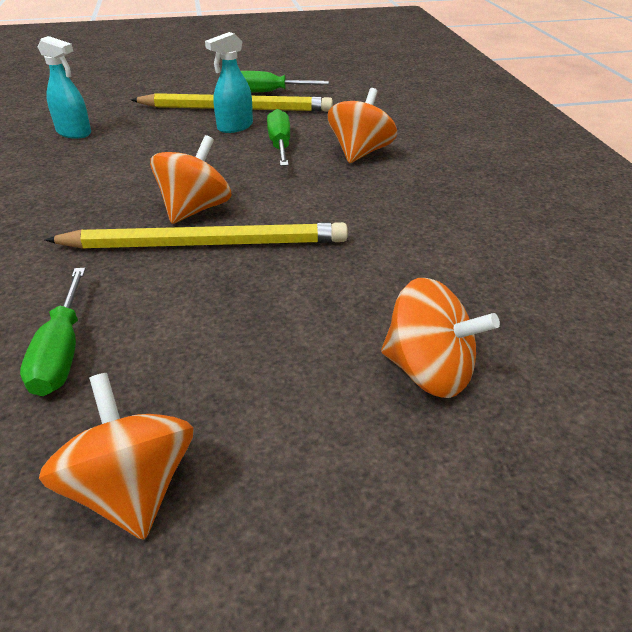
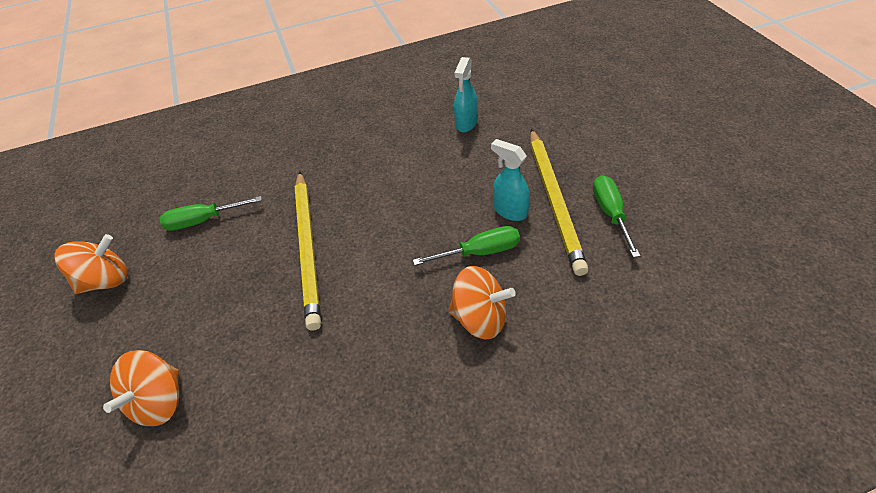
camera: 85 degrees right, 10 degrees up
(195, 209) = (355, 228): orange spinning top -> none

